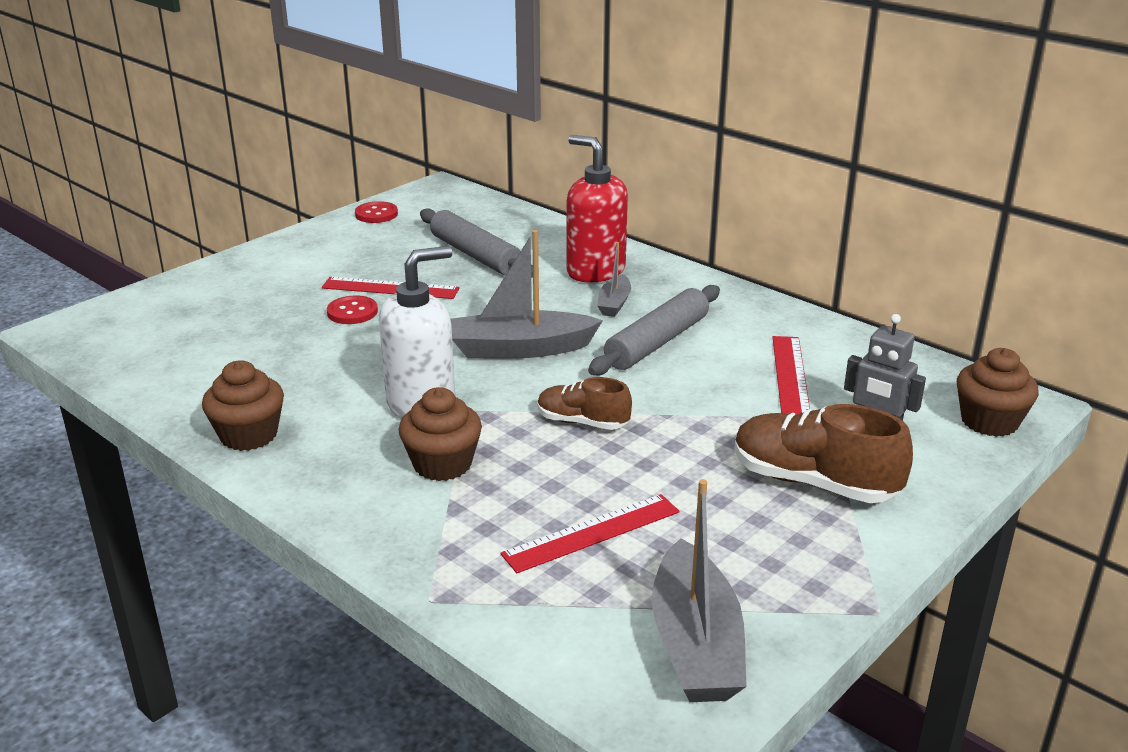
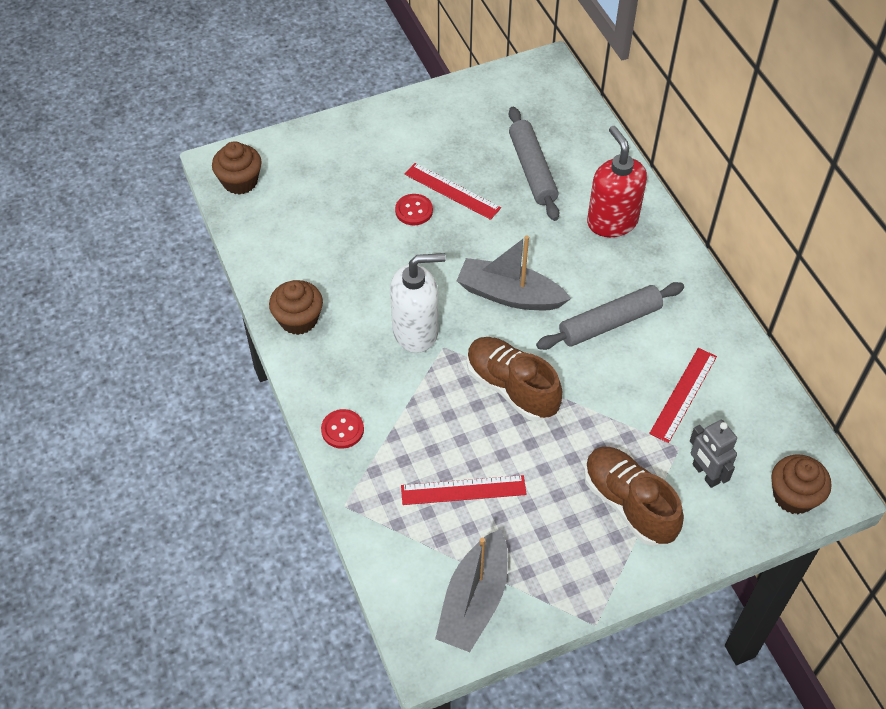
camera: 25 degrees right, 25 degrees up
(376, 214) = (483, 89): red button -> red button (342, 430)
(442, 464) = (403, 393): brown cupcake -> brown cupcake (240, 181)
(582, 422) = (511, 387): brown shoe -> brown shoe, size x1.66
(614, 304) = (604, 267): grey boat -> none

